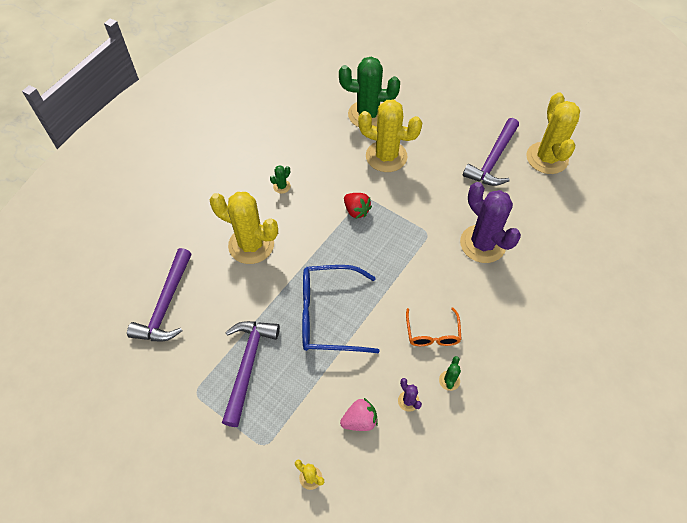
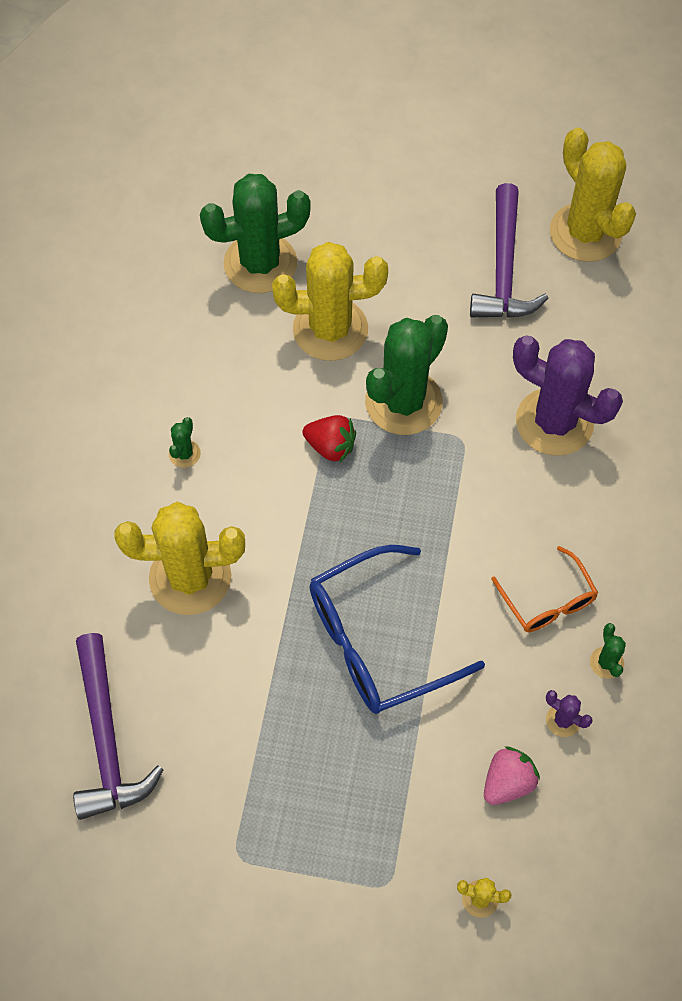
camera: 25 degrees left, 5 degrees up
(247, 366) = (295, 777): purple hammer -> none
(406, 204) = (403, 402): none -> green cactus

